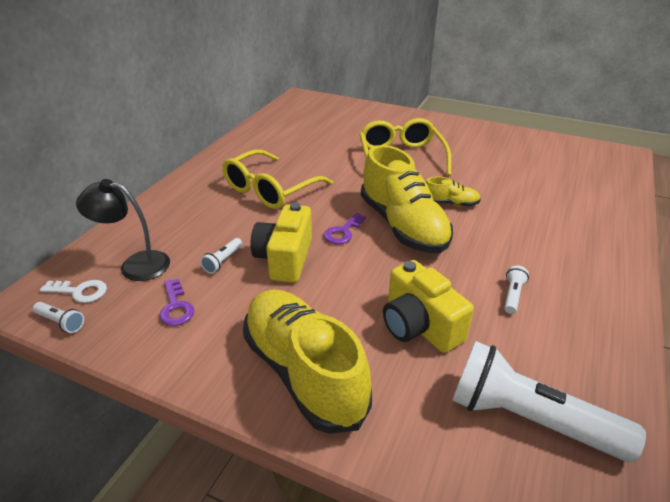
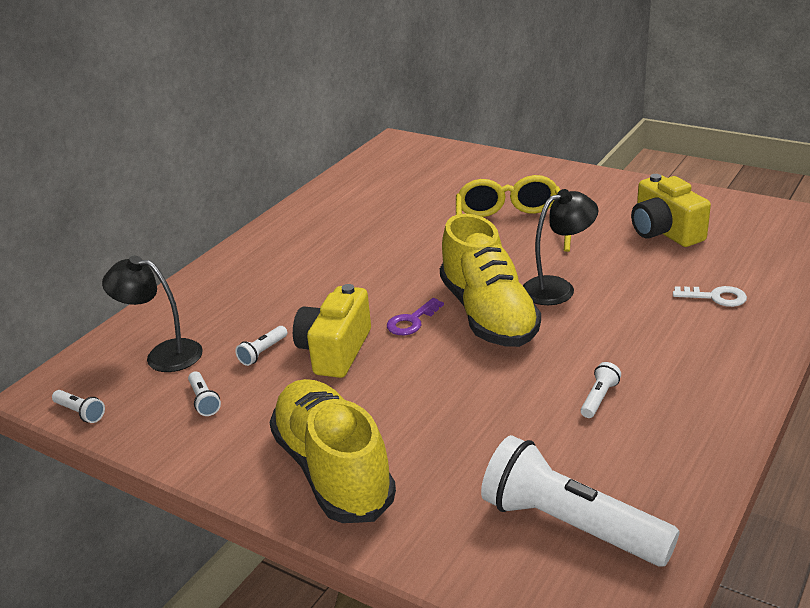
camera: 10 degrees right, 5 degrees down
(80, 291) = (101, 382): white key -> white key (715, 297)
(176, 307) = (204, 400): purple key -> white flashlight
(270, 190) = (332, 269): yellow glasses -> none
(419, 326) = (475, 428): yellow camera -> yellow camera (664, 232)
(450, 204) = (557, 288): yellow shoe -> black lamp

